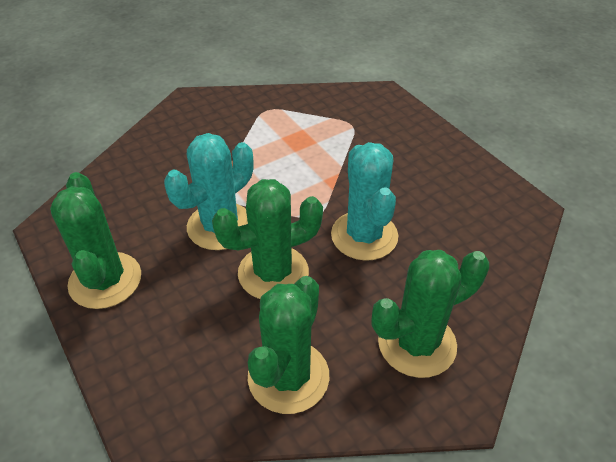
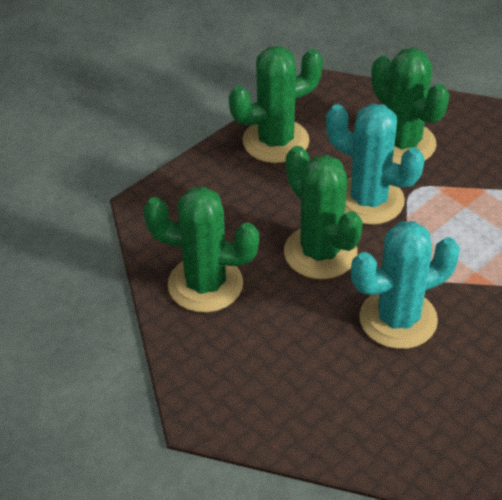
camera: 80 degrees right, 0 degrees up
(417, 343) = (264, 377): green cactus -> green cactus (402, 143)

